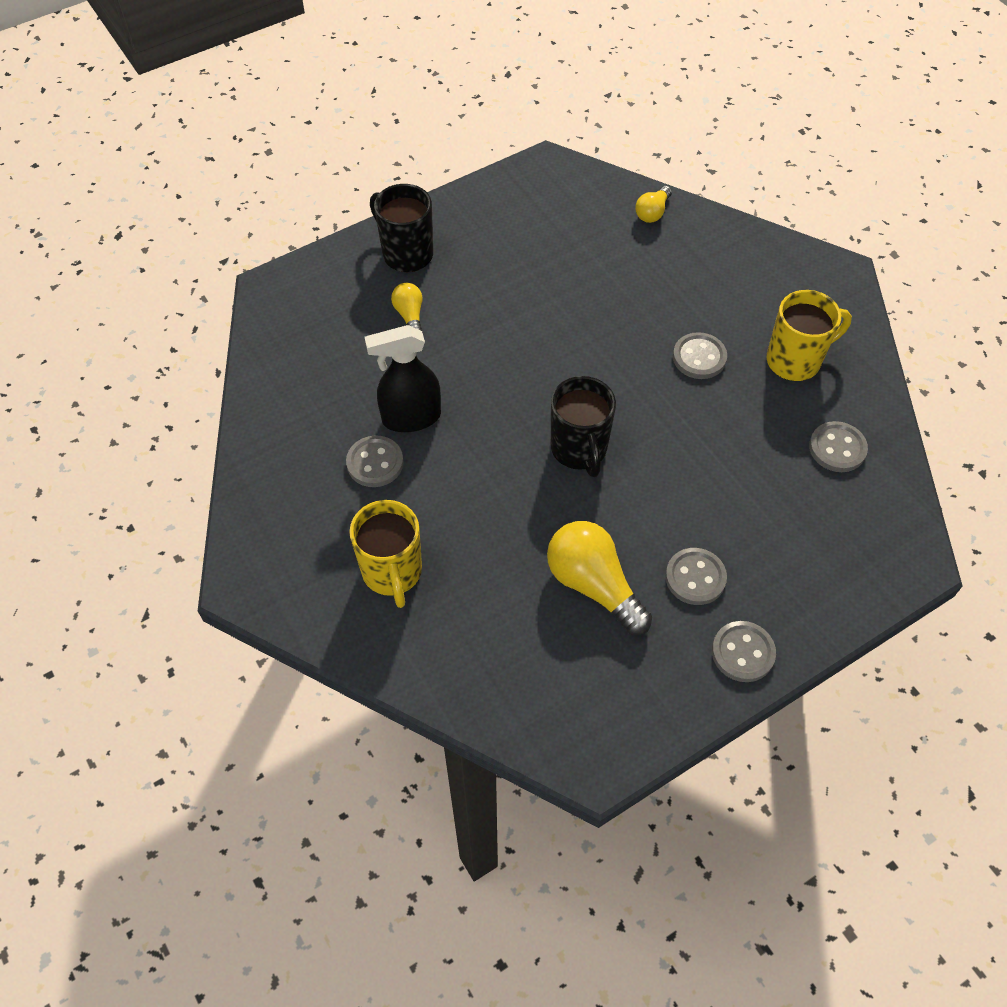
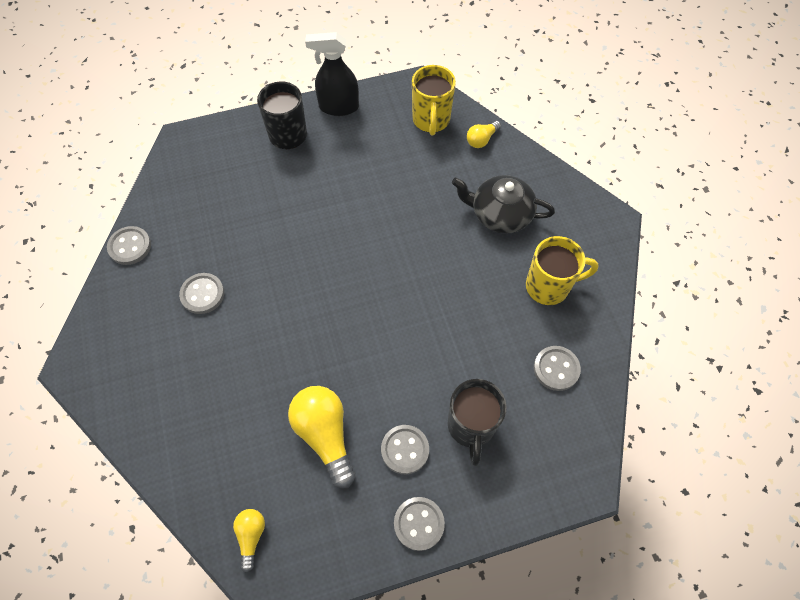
camera: 15 degrees right, 5 degrees up
(392, 572) = (181, 385): yellow mug -> yellow mug (431, 120)
(410, 316) = (271, 183): yellow light bulb -> yellow light bulb (251, 536)
(411, 418) = (241, 264): black spray bottle -> black spray bottle (338, 107)
(579, 450) = (355, 320): black mug -> black mug (471, 426)
(699, 357) = (474, 266): grey button -> grey button (130, 246)
(707, 292) = (500, 214): none -> black teapot

